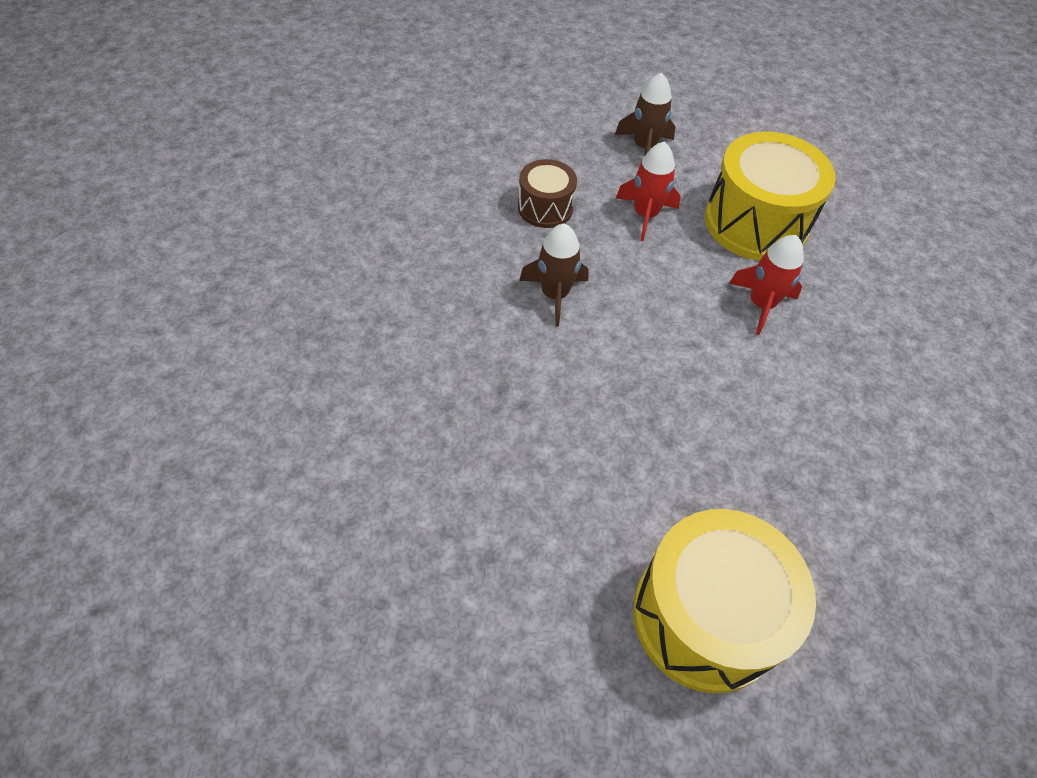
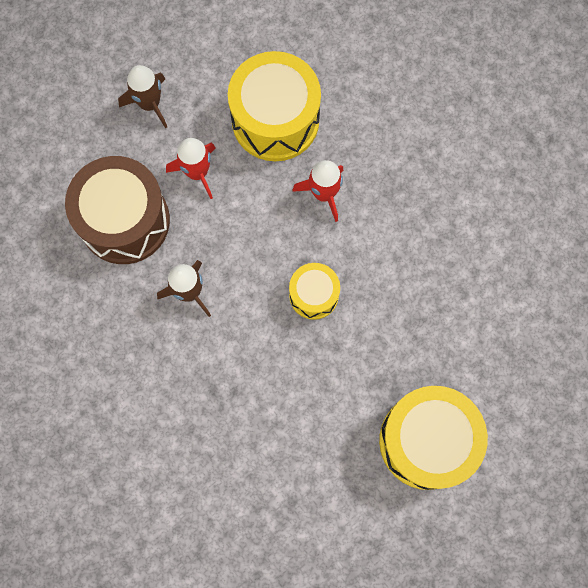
camera: 35 degrees left, 20 degrees up
(545, 208) = (124, 221): brown drum -> brown drum, size x1.85
(681, 379) = (313, 295): none -> yellow drum

